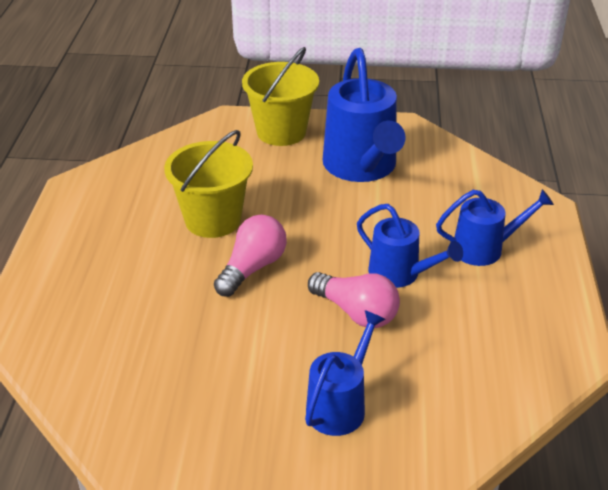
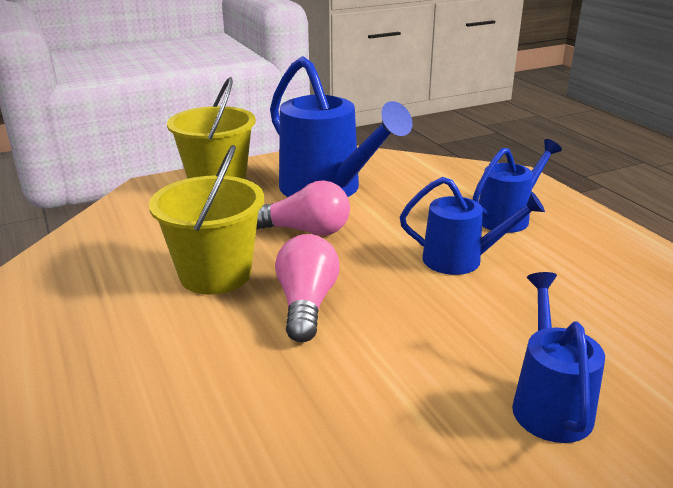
camera: 30 degrees left, 10 degrees down
(356, 312) = (459, 307): pink light bulb -> pink light bulb (305, 231)

